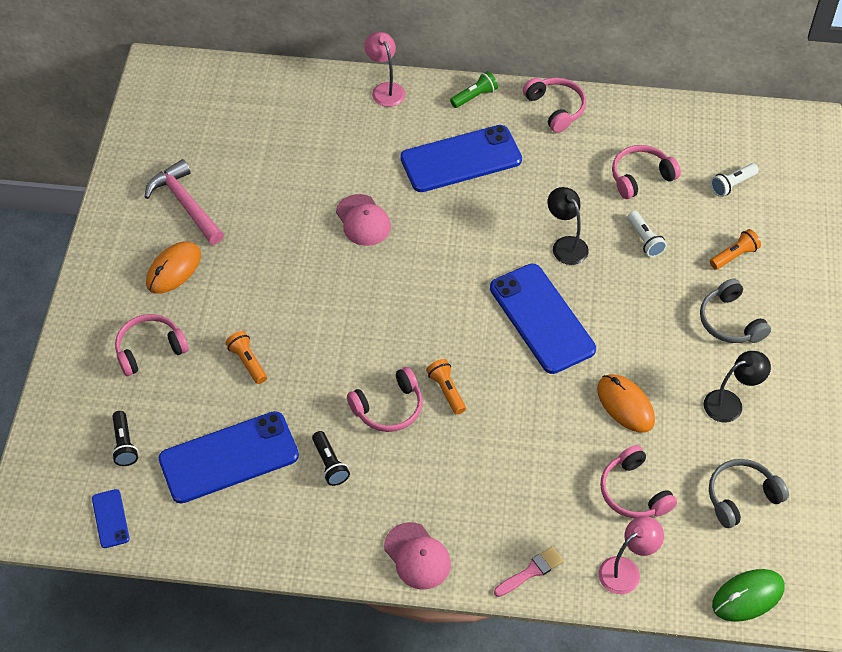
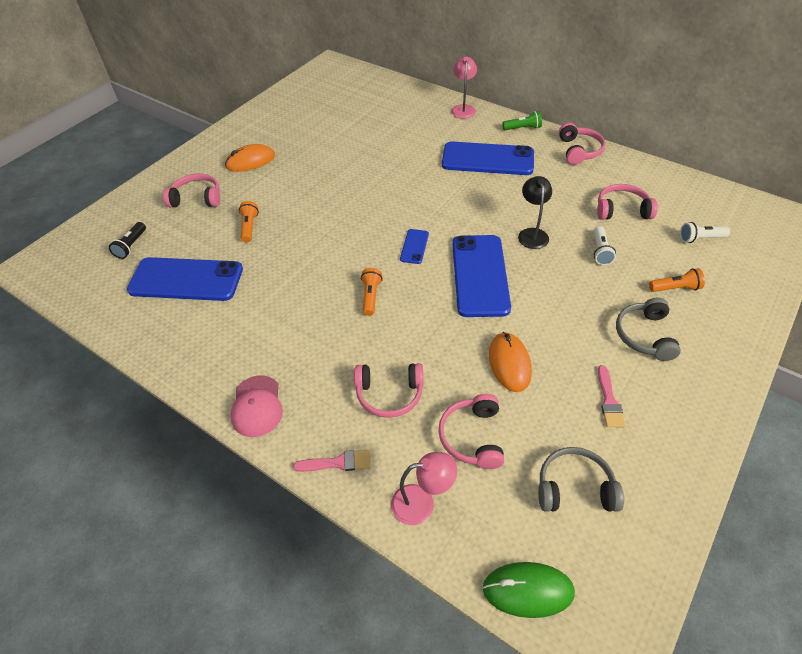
camera: 30 degrees right, 5 degrees down
(110, 518) = (81, 286): blue phone -> blue phone (414, 246)
(185, 204) = (288, 130): pink hammer -> none
(330, 464) = (248, 311): black flashlight -> none
(363, 220) = (392, 173): pink cap -> none
(389, 408) = (319, 291): pink headphones -> pink headphones (389, 394)
(730, 403) = (609, 400): black lamp -> pink brush

